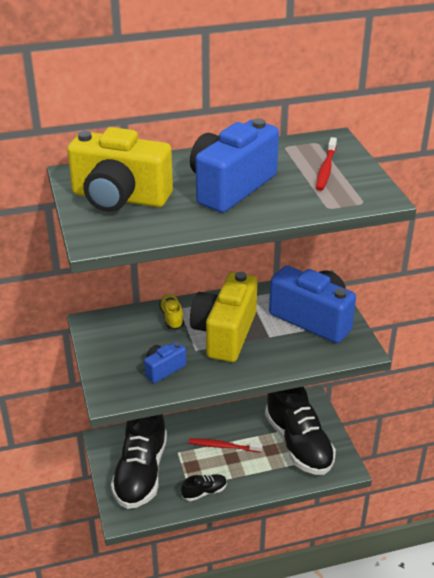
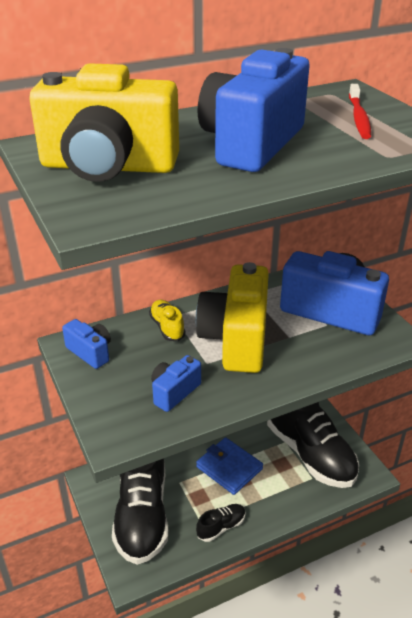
camera: 10 degrees left, 0 degrees up
(106, 331) = (90, 352): none -> blue camera
(223, 446) = (229, 468): red toothbrush -> blue wallet

